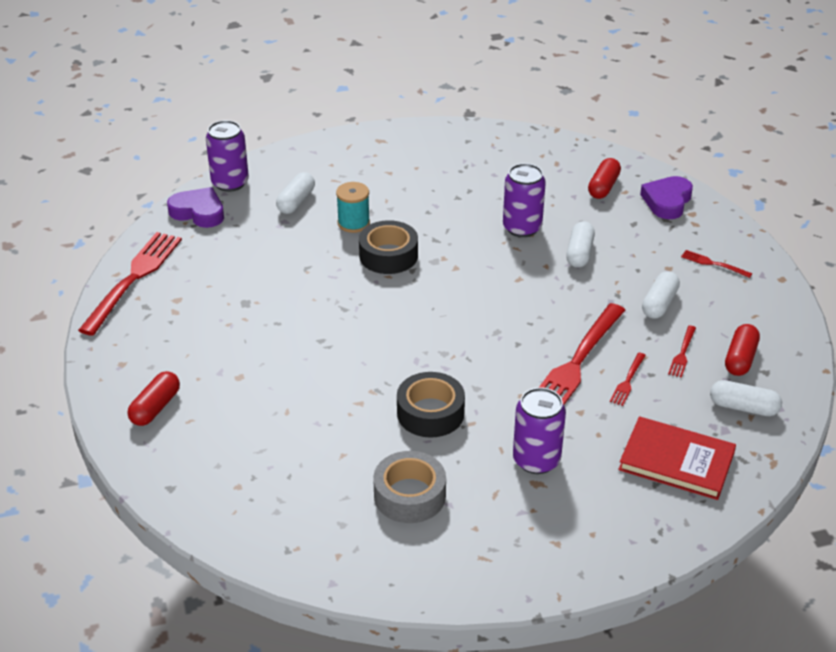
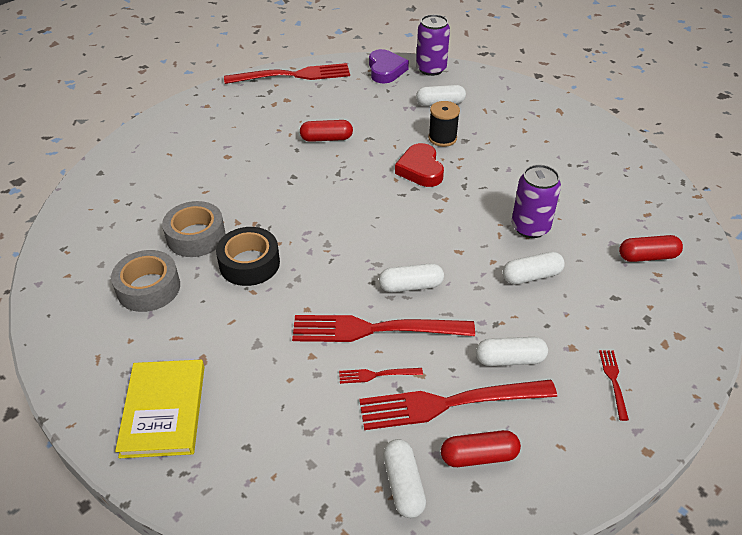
camera: 60 degrees right, 5 degrees up
(155, 407) = (173, 135): red capsule -> red capsule (326, 138)
(353, 223) = (442, 138): turquoise spool -> black spool
(357, 439) = (196, 236): none -> grey tape
(388, 255) = (420, 169): black tape -> red heart
(536, 460) = (231, 348): purple can -> none
(540, 323) = (411, 286): none -> white capsule
(582, 526) = (163, 410): none -> yellow book
(667, 201) = (677, 309): purple heart -> none
(676, 461) = (287, 453): red book -> none
(682, 353) = (449, 404): red fork -> red fork, size x2.29

